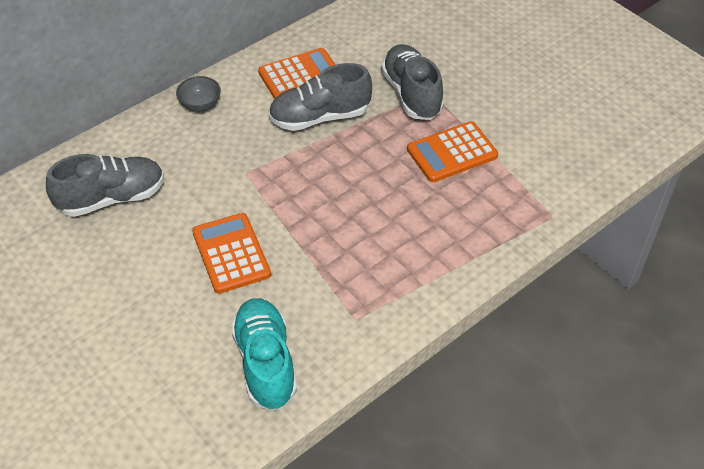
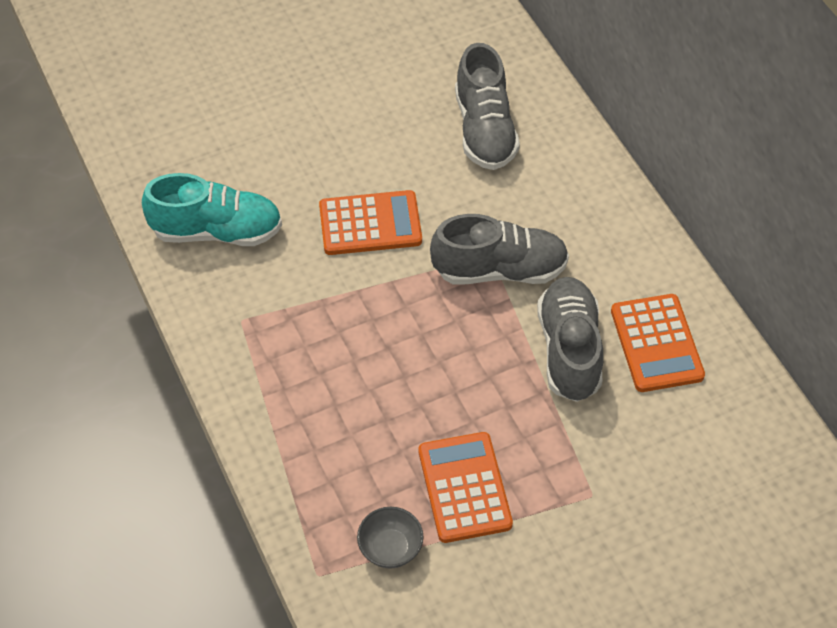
camera: 105 degrees right, 5 degrees up
(200, 105) = (621, 227): grey bowl -> grey bowl (390, 548)
(411, 94) = (591, 469): grey shoe -> grey shoe (499, 270)

